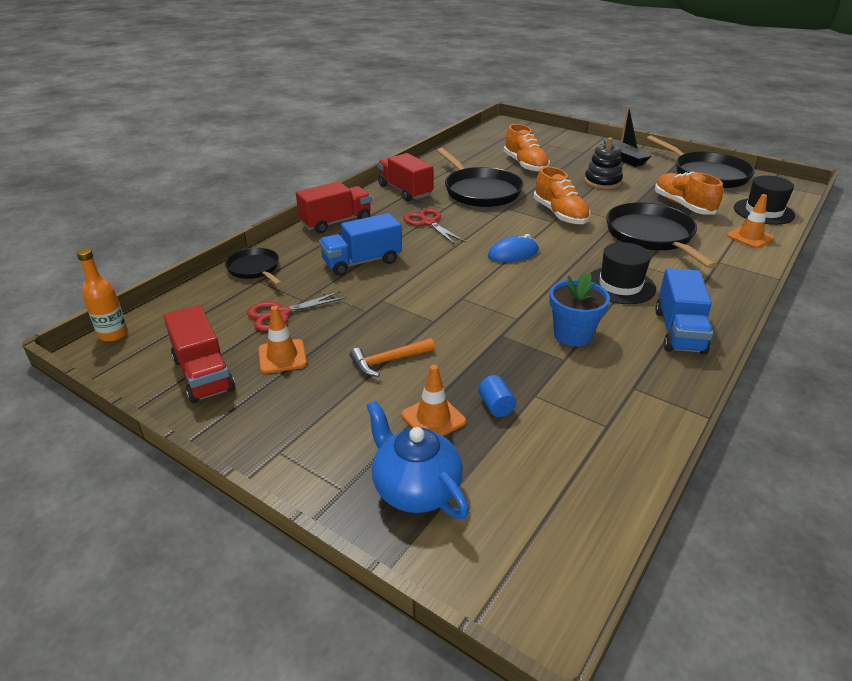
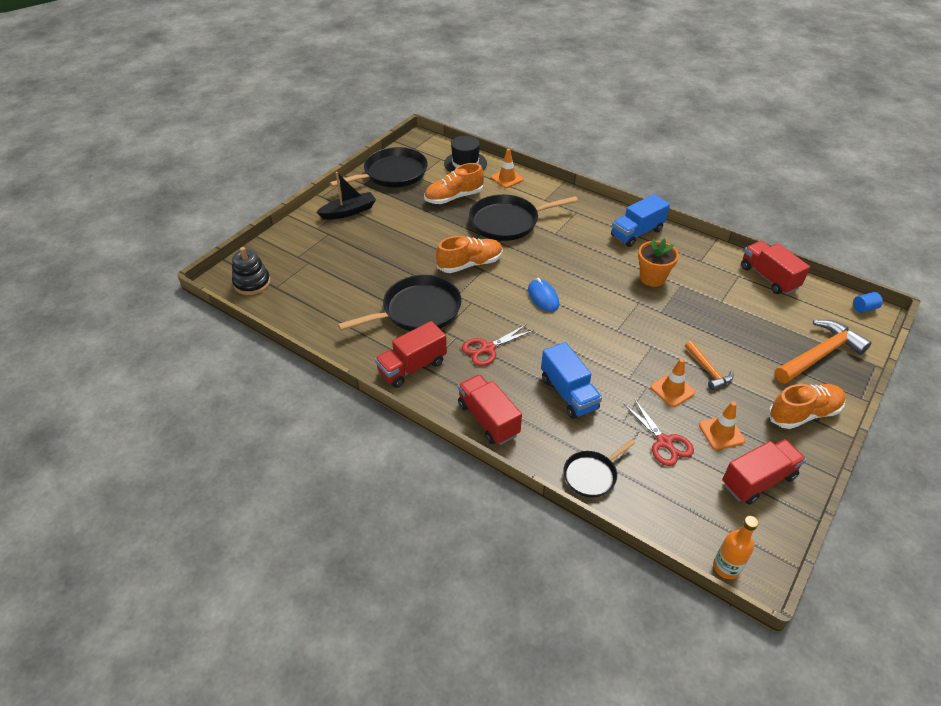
camera: 90 degrees left, 10 degrees up
(415, 489) = (819, 354): blue teapot -> orange hammer
(433, 418) = (759, 347): orange traffic cone -> orange traffic cone (672, 390)
(496, 406) = (737, 318): blue cylinder -> blue cylinder (864, 308)
(525, 165) = (355, 275): orange shoe -> orange shoe (803, 414)
(572, 335) = (652, 278): blue flower pot -> orange flower pot
(602, 182) = (402, 231): black stacking toy -> black stacking toy (252, 283)
(613, 464) = (768, 277): none -> red truck
(620, 285) = (585, 248): black hat -> none
(679, 331) = (637, 233): blue truck -> blue truck turned 135 degrees clockwise

